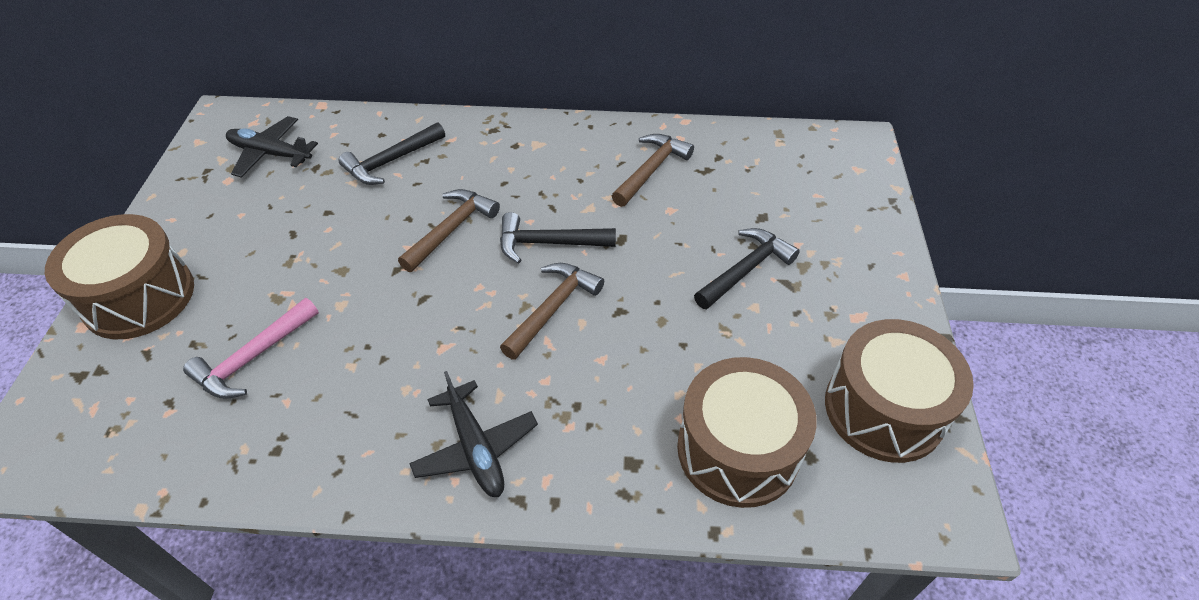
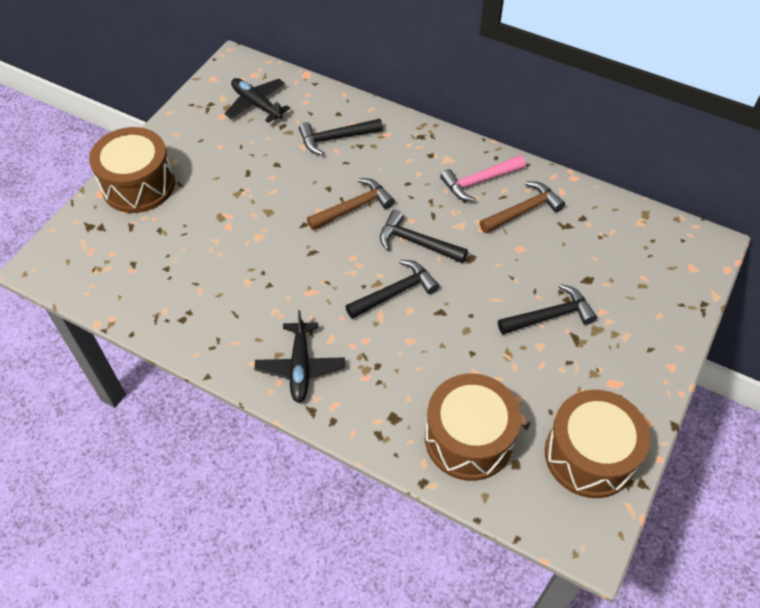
camera: 25 degrees right, 5 degrees up
(253, 358) = (191, 253): pink hammer -> pink hammer (479, 182)
(553, 308) = (395, 292): brown hammer -> black hammer

